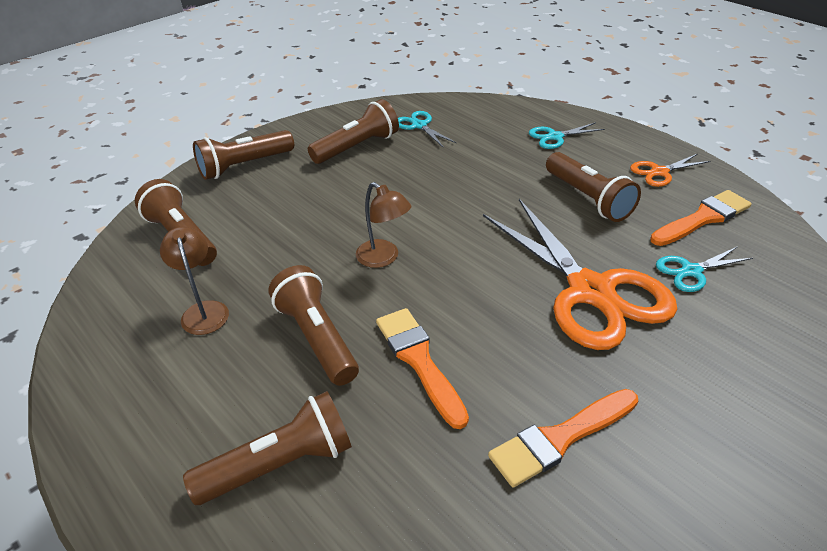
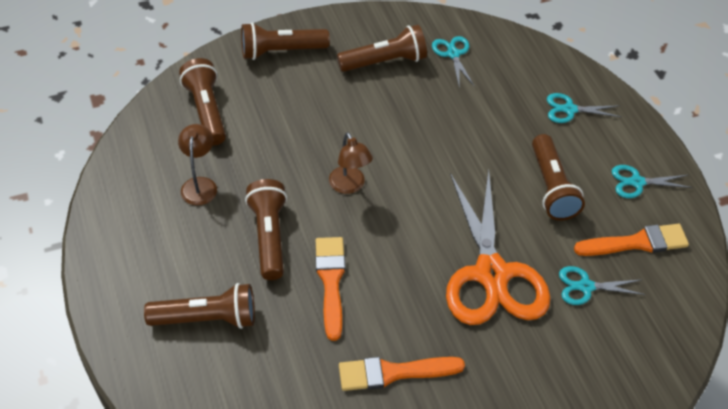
camera: 20 degrees right, 10 degrees up
(659, 172) = (637, 182): orange scissors -> turquoise scissors

